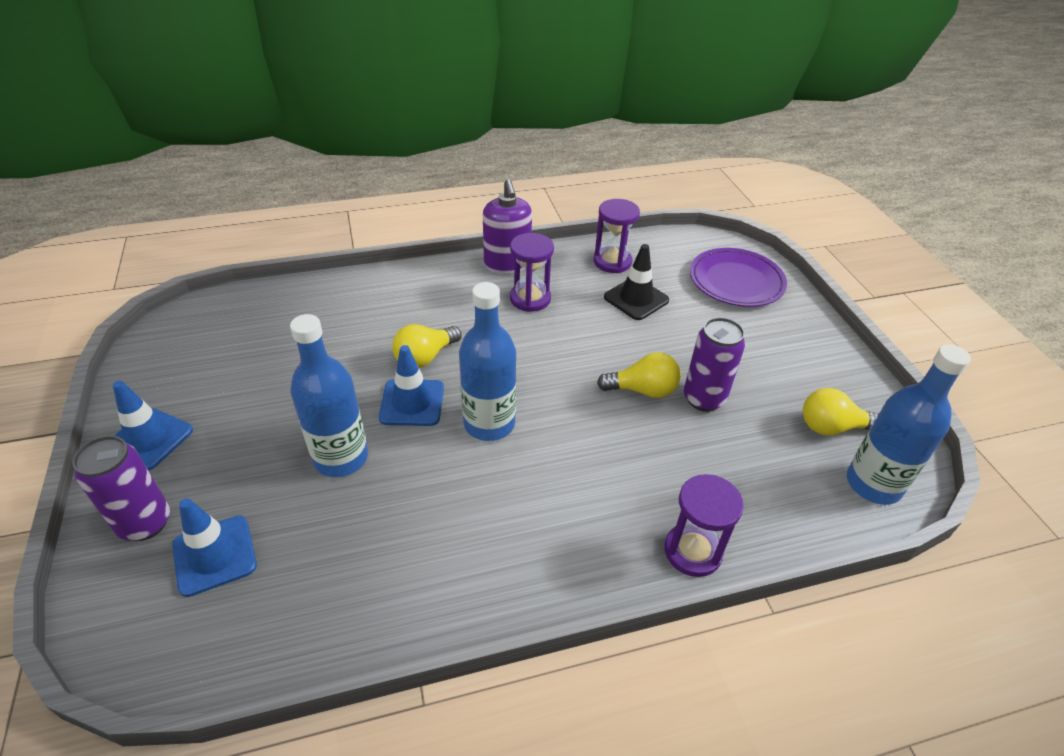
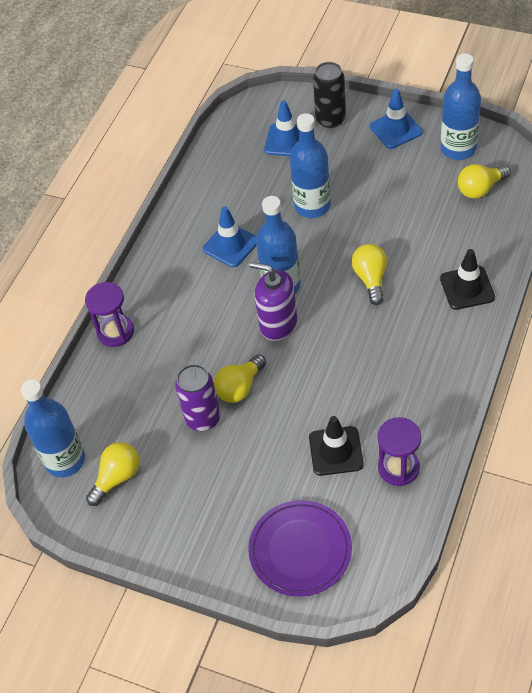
camera: 135 degrees right, 10 degrees up
(145, 523) = (330, 119): purple can -> black can
(172, 368) = (458, 149): none -> blue bottle
(238, 328) = (480, 189): none -> yellow light bulb
(389, 291) = (467, 288): none -> black traffic cone
(412, 403) = (331, 255): blue traffic cone -> blue traffic cone (230, 245)
(507, 264) = (450, 384): purple soap dispenser -> purple soap dispenser (278, 324)
(530, 299) = (390, 375): purple hourglass -> none

